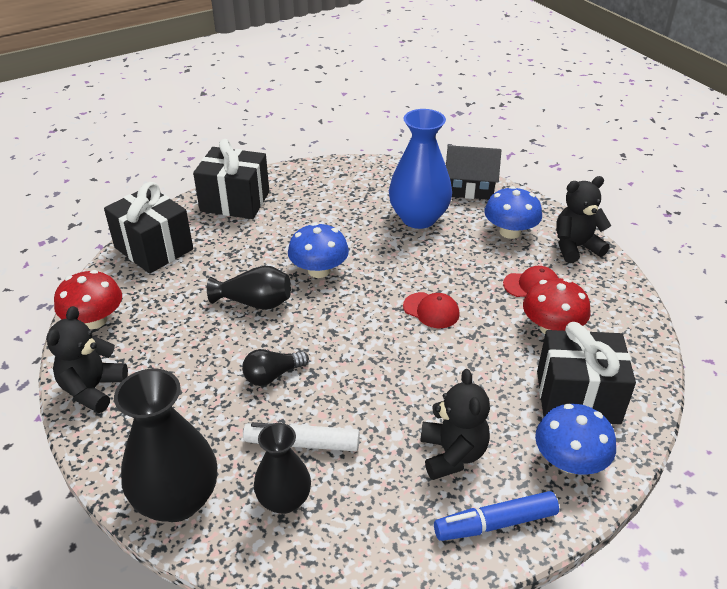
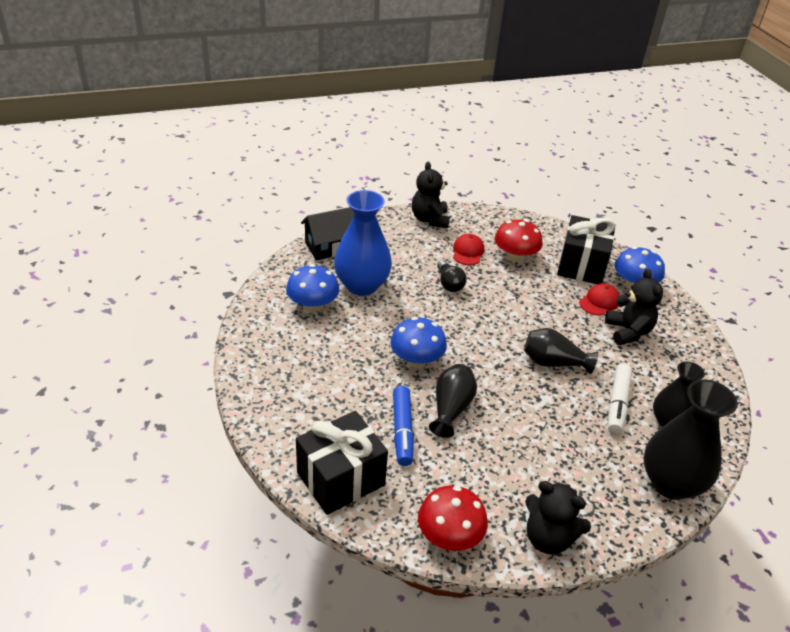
camera: 80 degrees left, 0 degrees up
(235, 201) = (279, 402): black gift -> none
(272, 375) = (545, 410): black light bulb -> black light bulb (449, 283)
(356, 378) = (553, 363): none -> black vase
(431, 310) = (485, 307): red cap -> red cap (599, 302)
(452, 454) = (628, 332): black teddy bear -> black teddy bear turned 75 degrees clockwise
(470, 188) = (330, 247): black house -> black house turned 45 degrees clockwise
(495, 523) = (681, 327): blue marker -> blue marker (402, 430)
(510, 232) = (400, 243): blue mushroom -> blue mushroom (313, 305)

